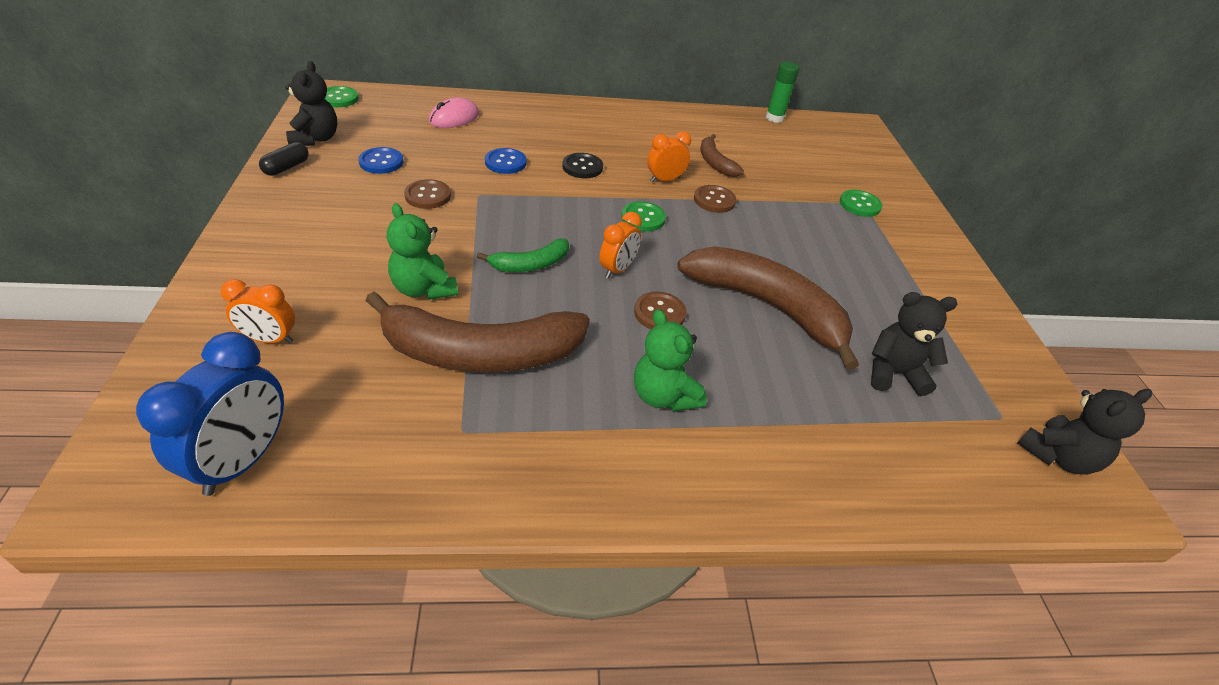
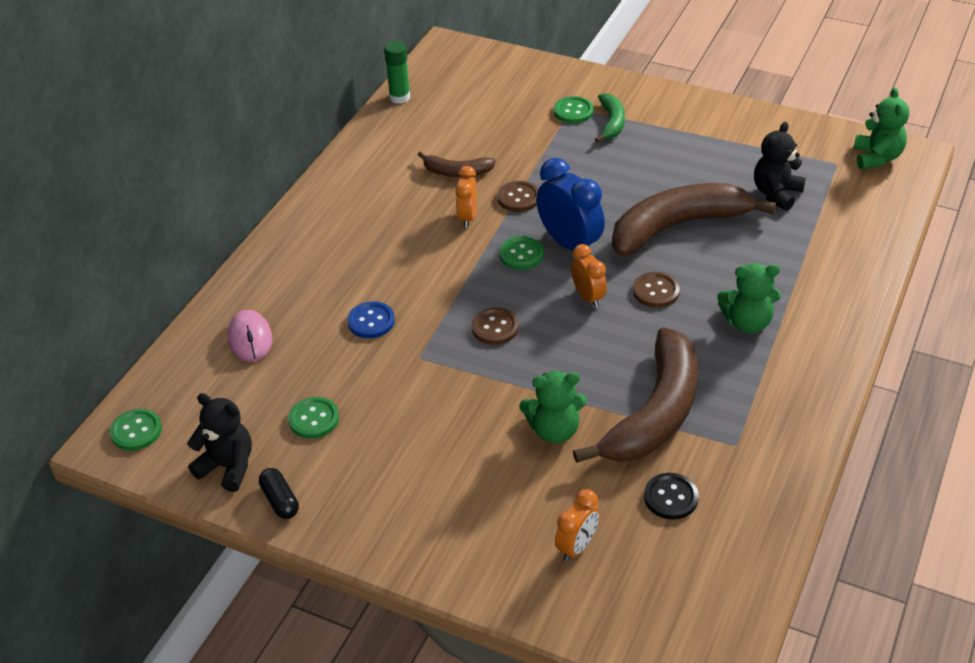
camera: 55 degrees left, 0 degrees up
(243, 460) = (715, 577): blue clock -> blue clock (569, 244)
(381, 162) = (314, 419): blue button -> green button
(428, 196) = (402, 395): brown button -> brown button (495, 327)
(530, 264) = (553, 350): green banana -> green banana (611, 123)
(582, 167) = (412, 267): black button -> black button (671, 497)
(1057, 456) = (876, 158): black teddy bear -> green teddy bear

